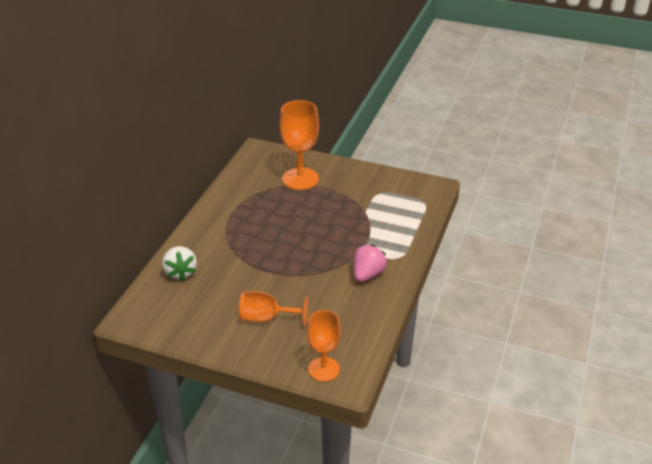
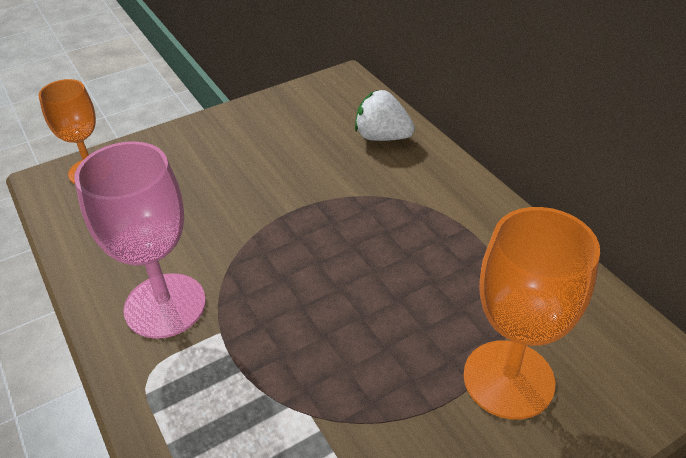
camera: 130 degrees right, 5 degrees up
(266, 318) = (219, 167): orange goblet -> none
(367, 274) = (165, 305): pink strawberry -> pink goblet

